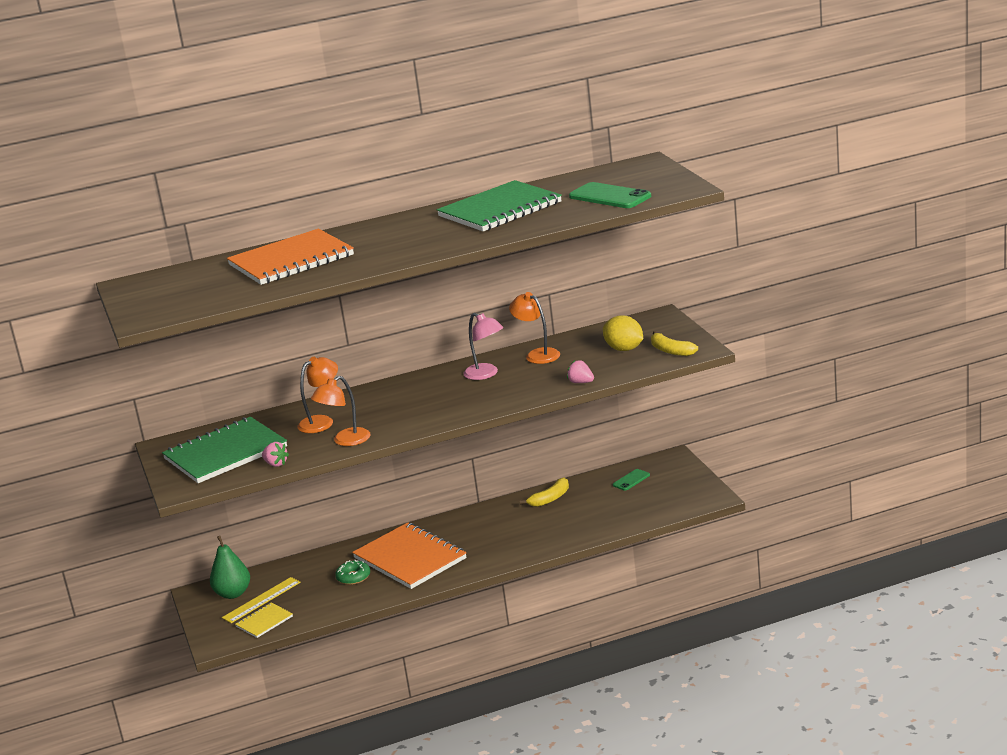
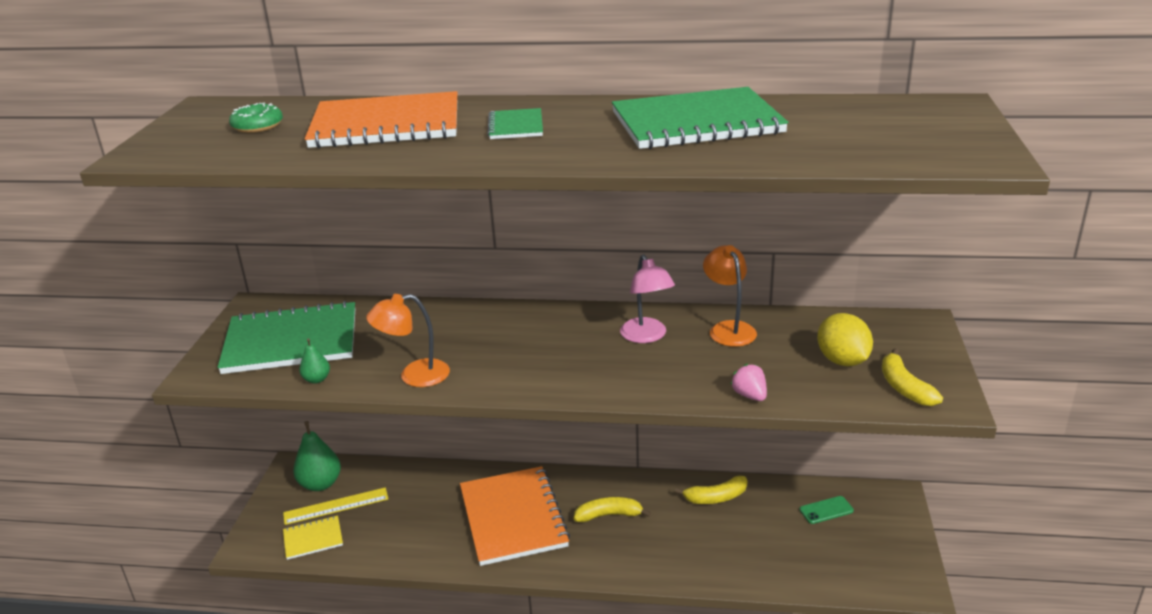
camera: 25 degrees right, 5 degrees up
(276, 464) = (317, 379): pink strawberry -> green pear
(322, 421) = (419, 336): orange lamp -> none
(353, 577) = (440, 517): green donut -> green donut (257, 126)
(384, 239) = (516, 126): none -> green notebook
(480, 533) = (609, 515): none -> yellow banana
(610, 196) = (861, 142): green phone -> none

